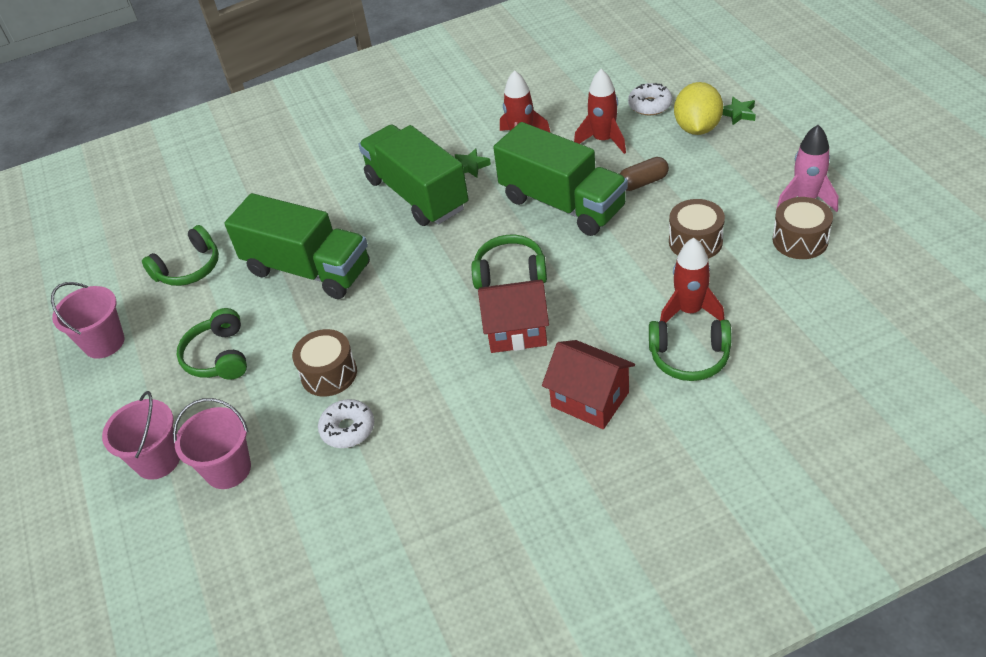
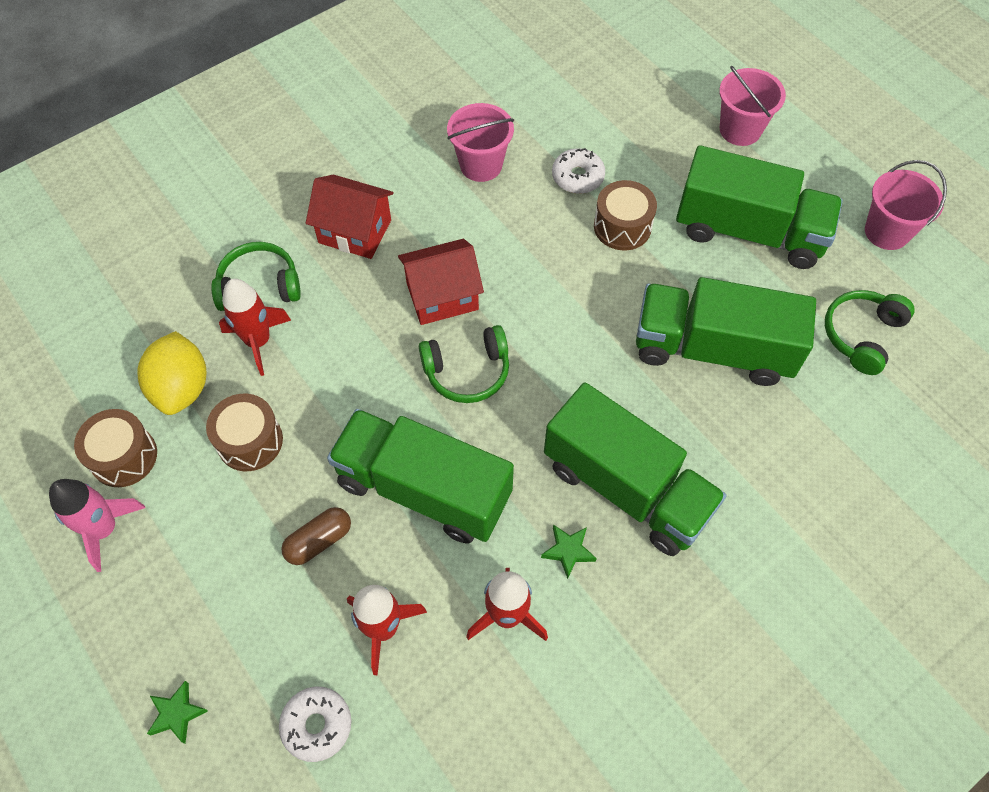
camera: 160 degrees right, 15 degrees up
(219, 356) = (749, 231): green headphones -> green truck
(228, 469) = (670, 130): pink bucket -> pink bucket (481, 165)
(697, 128) = (242, 671): yellow lemon -> yellow lemon (182, 388)

